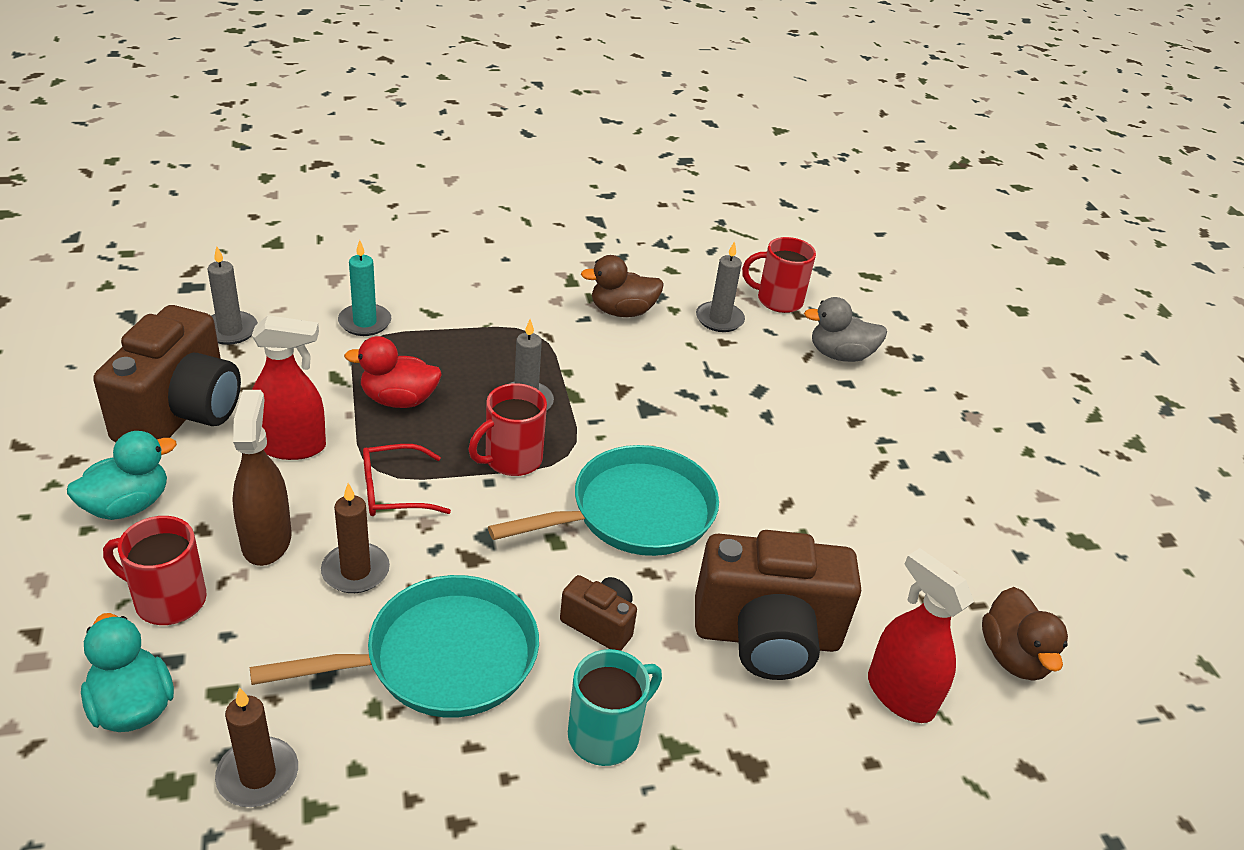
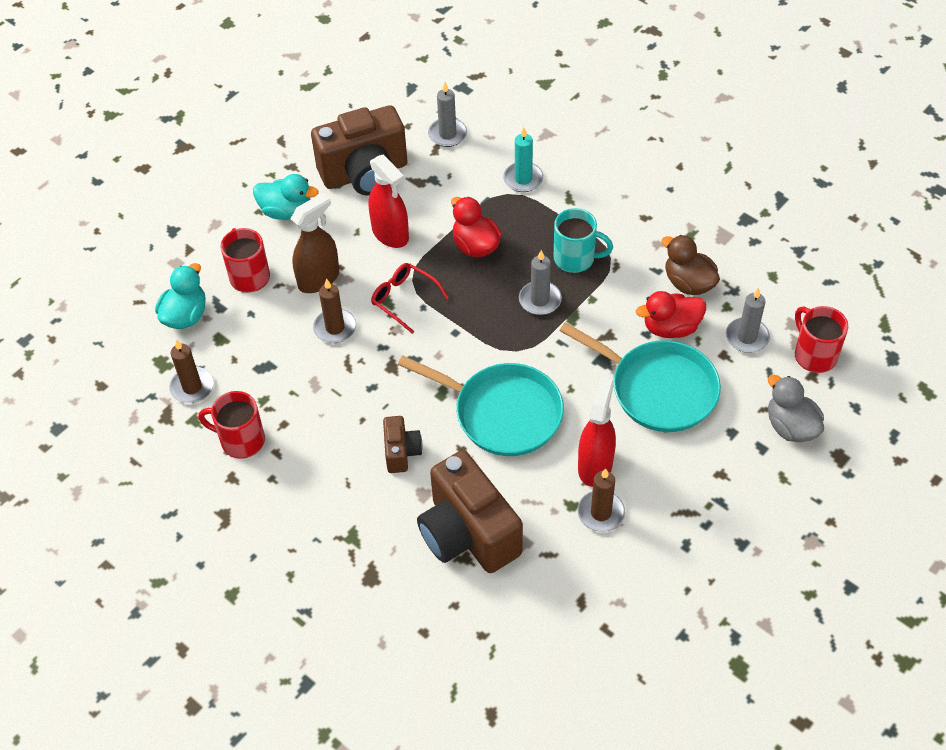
camera: 60 degrees right, 15 degrees up
(441, 658) = (315, 403): turquoise pan -> turquoise pan (658, 389)
(511, 459) = (483, 329): red mug -> red mug (241, 440)
(606, 734) = (333, 502): turquoise mug -> turquoise mug (575, 258)
(659, 350) = (671, 328): none -> red duck
(829, 521) = (601, 513): none -> brown candle
(899, 695) = (487, 622): red spray bottle -> red spray bottle (595, 465)
(1013, 657) = (578, 669): brown duck -> none

